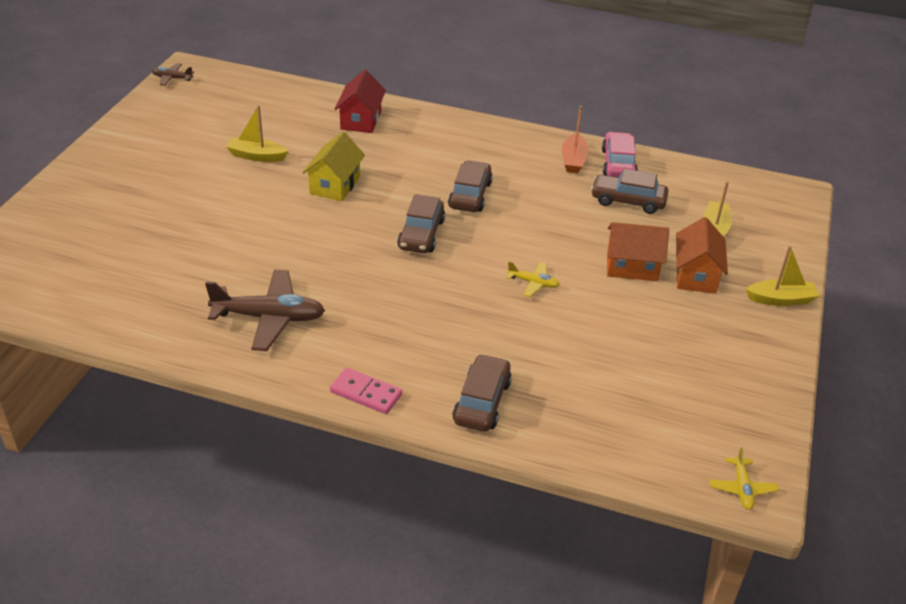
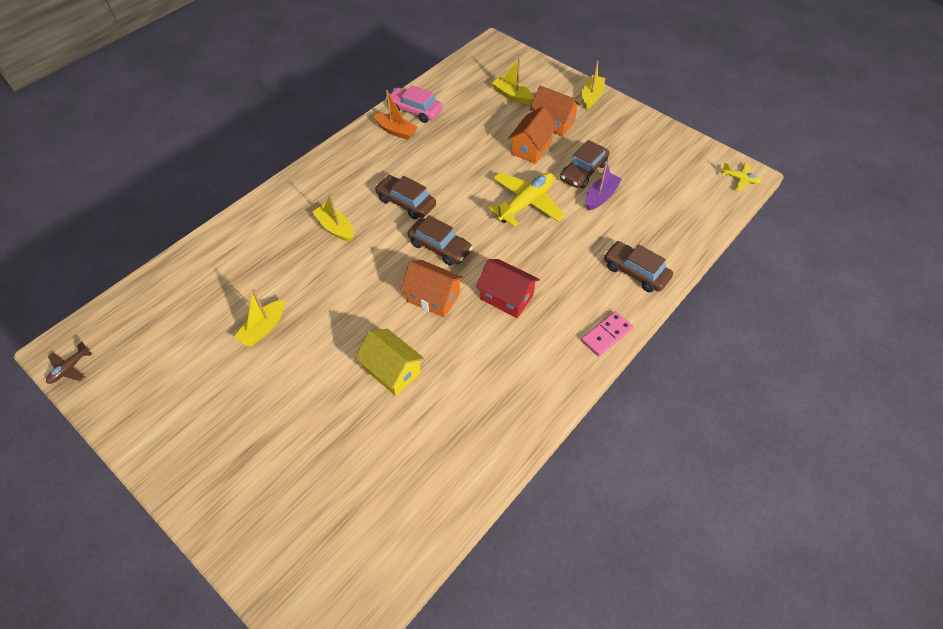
camera: 65 degrees left, 15 degrees up
(269, 318) = (498, 375): brown plane -> none
(335, 185) = (343, 283): yellow house -> yellow house (392, 371)
(348, 247) = (433, 297): none -> orange house
(361, 120) = (256, 238): red house -> red house (506, 297)
(403, 160) = (335, 228): none -> yellow boat
(533, 283) = (526, 203): yellow plane -> yellow plane, size x2.02
(593, 345) = (601, 196): none -> purple boat
(628, 201) = (460, 122): brown car -> brown car (583, 171)

